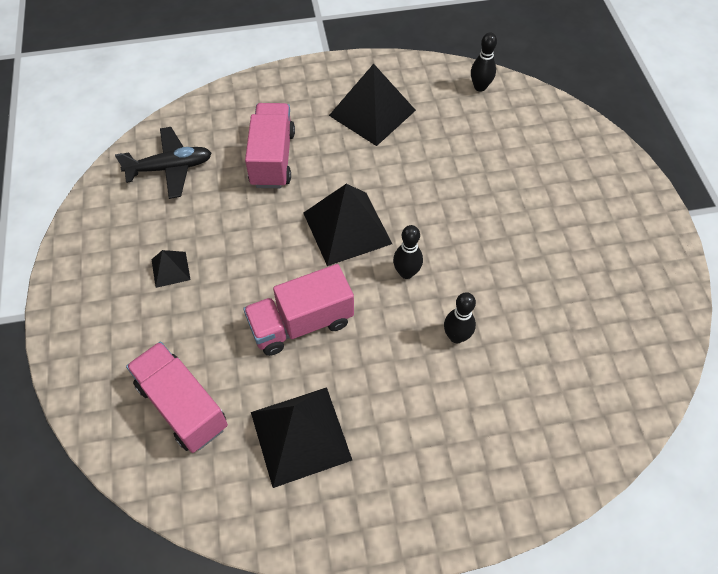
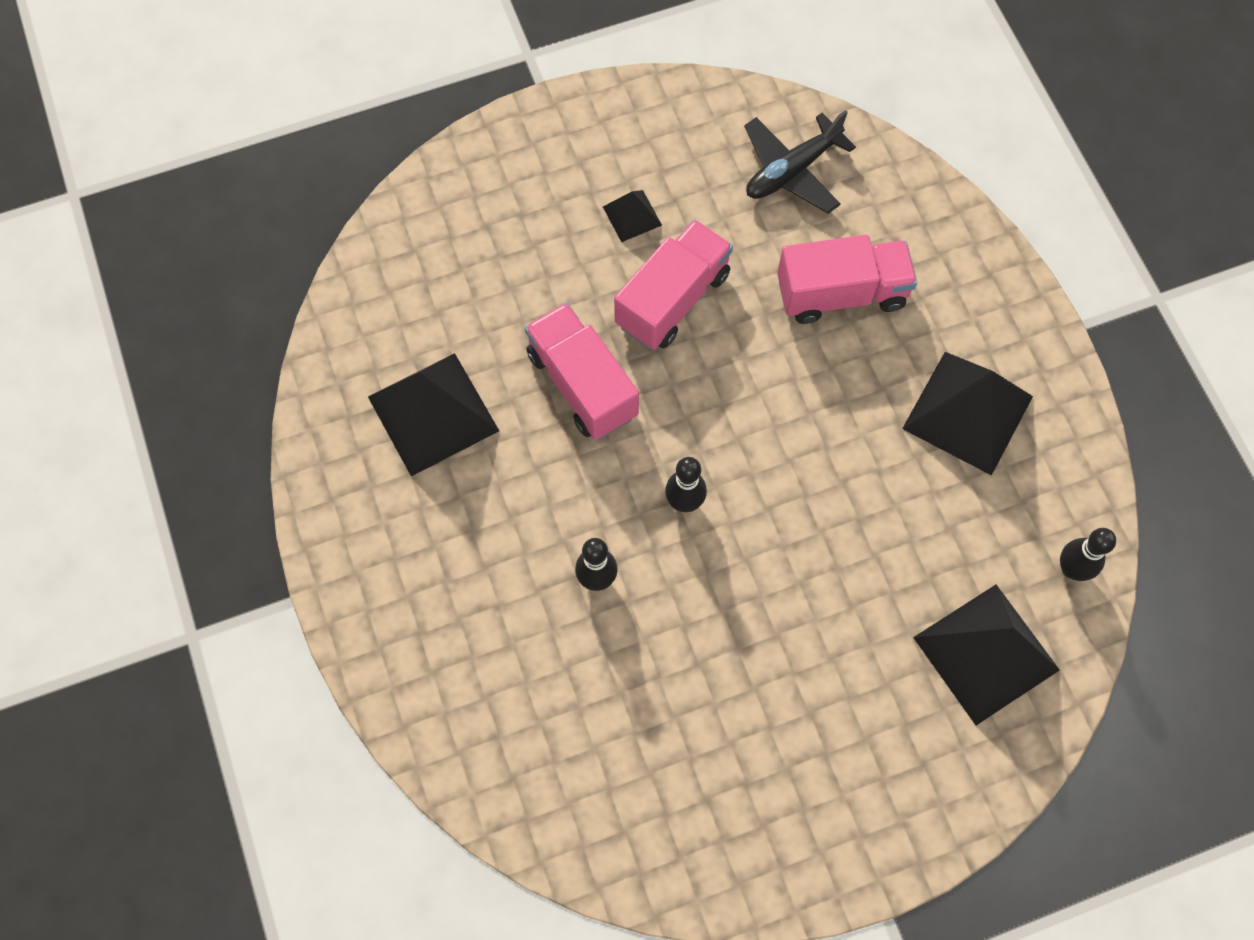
camera: 80 degrees right, 10 degrees up
(170, 168) = (792, 170): black plane -> black plane turned 75 degrees clockwise
(182, 406) = (451, 279): pink truck -> pink truck (672, 299)
(347, 228) = (743, 413): black pyramid -> black pyramid (986, 653)

